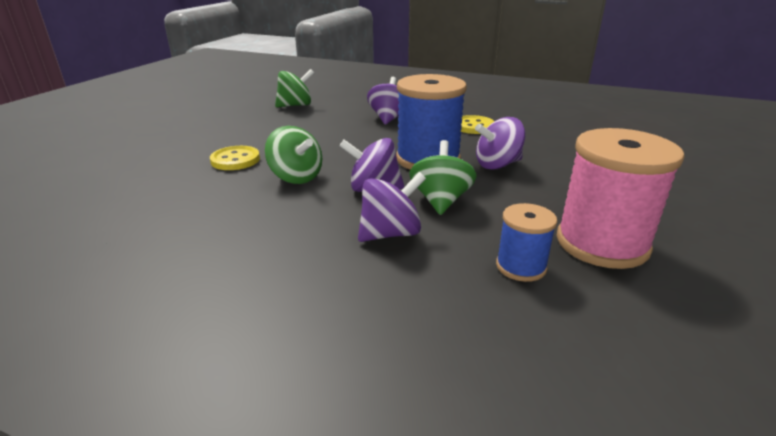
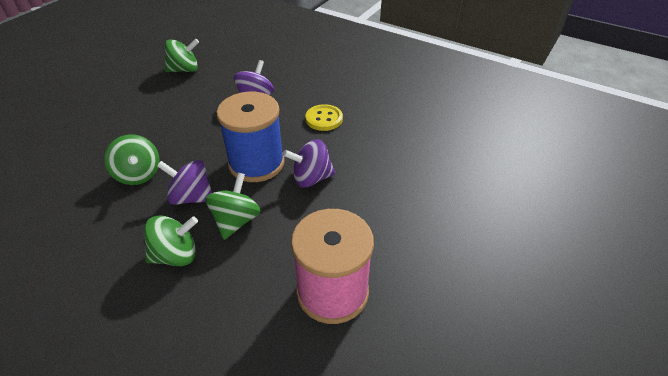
camera: 10 degrees right, 15 degrees up
(235, 160) = (101, 145): yellow button -> none
(390, 233) = (176, 255): purple spinning top -> green spinning top
(521, 266) = (252, 308): blue spool -> none

